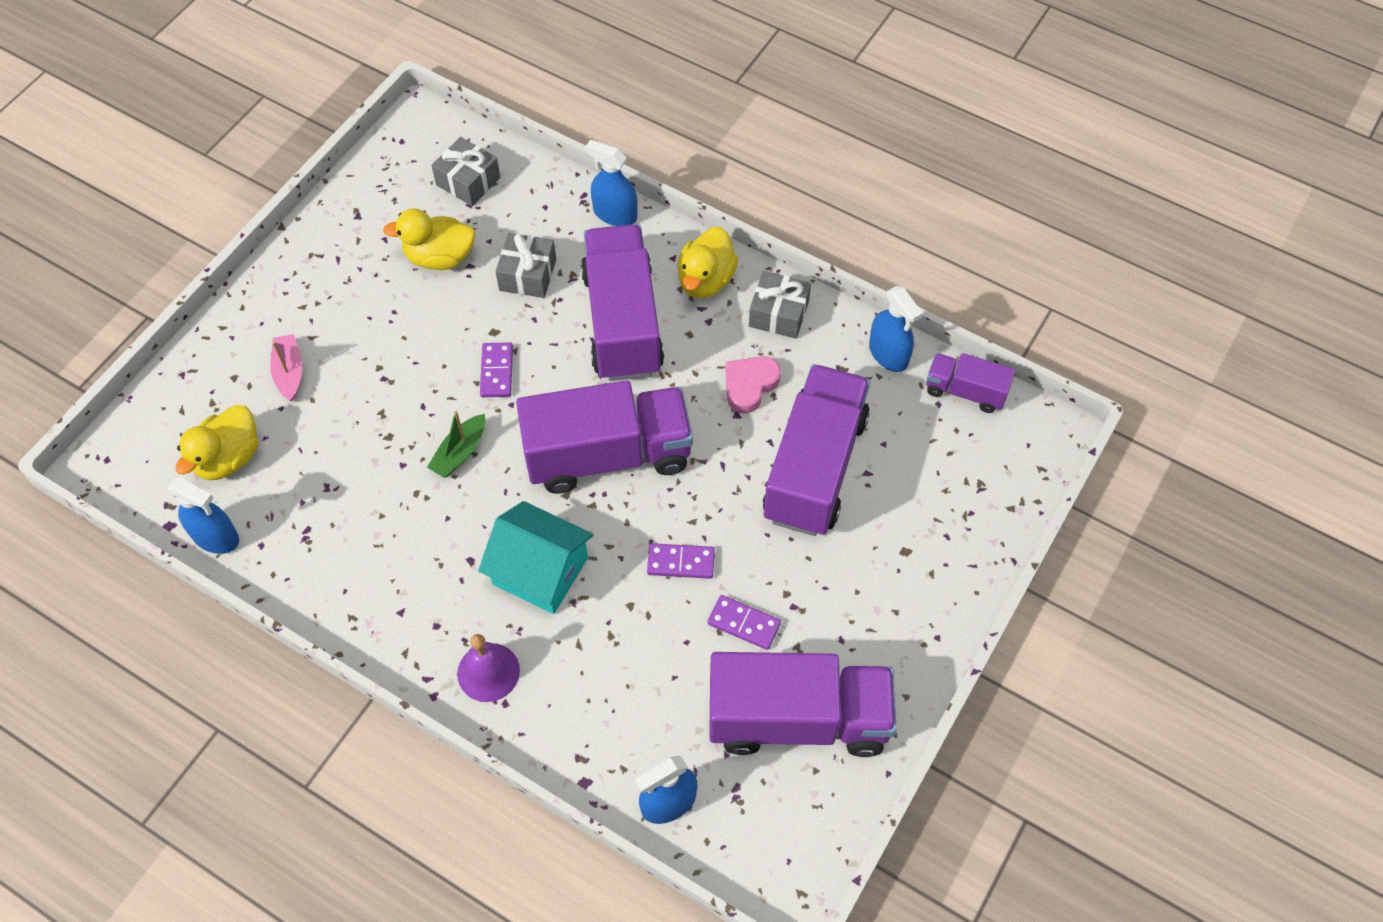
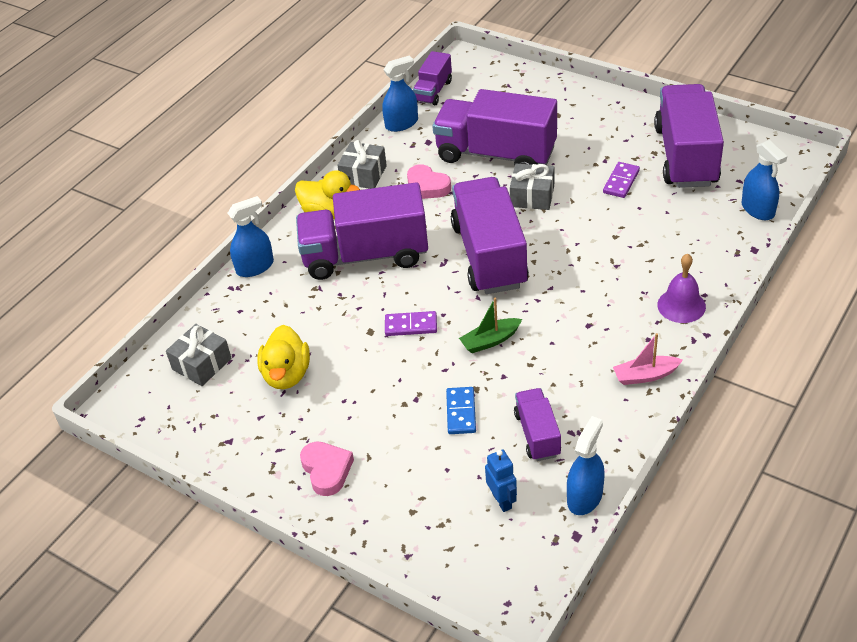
camera: 85 degrees left, 15 degrees down
(228, 458) = (502, 500): yellow duck -> blue robot
(289, 372) = (407, 468): pink boat -> pink boat (645, 375)
(301, 301) = (327, 470): none -> pink heart
(310, 495) = (537, 434): none -> purple truck
(356, 421) = (461, 412): none -> blue domino
(460, 452) = (490, 341): green boat -> green boat turned 120 degrees clockwise
(528, 275) = (312, 315): grey gift -> grey gift (532, 196)
(540, 571) = (593, 284): turquoise house -> none
(615, 214) = (255, 267): blue spray bottle -> blue spray bottle turned 150 degrees counterclockwise
(681, 562) = (577, 213): purple domino -> none

